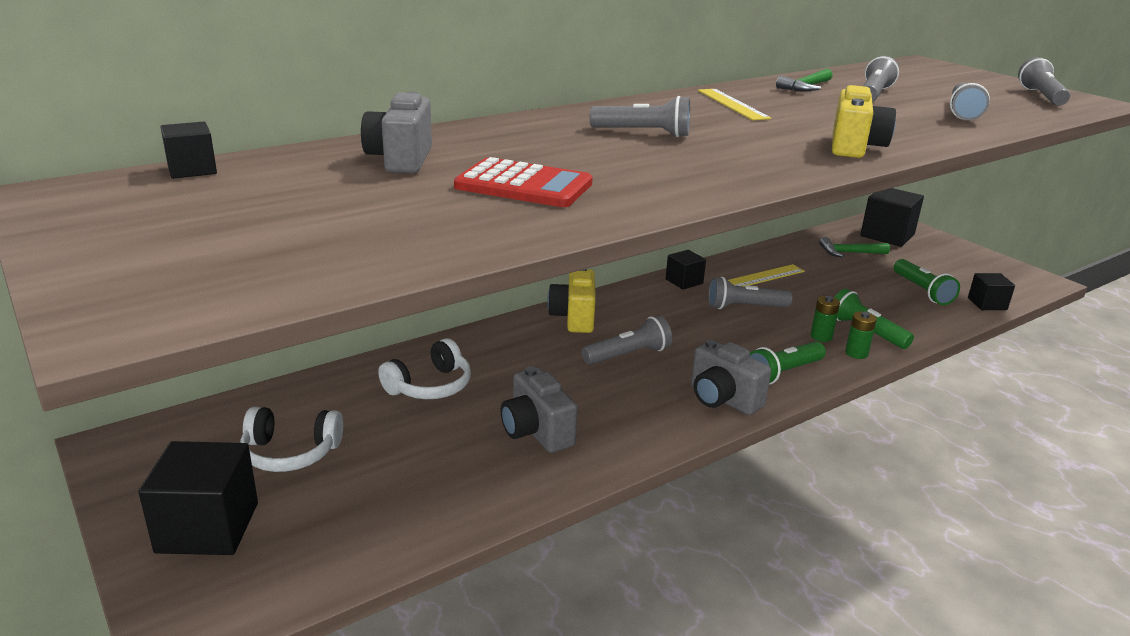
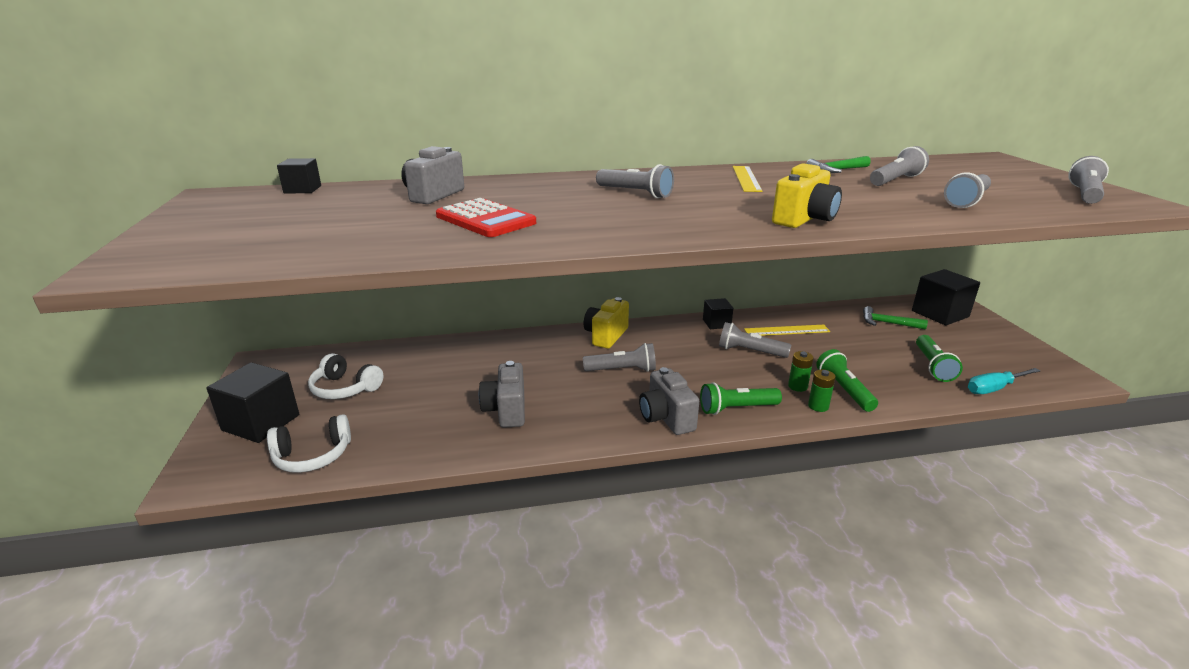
camera: 25 degrees right, 0 degrees up
(430, 386) = (465, 364): white headphones -> white headphones (313, 456)
(987, 304) = (993, 389): black cube -> turquoise screwdriver

